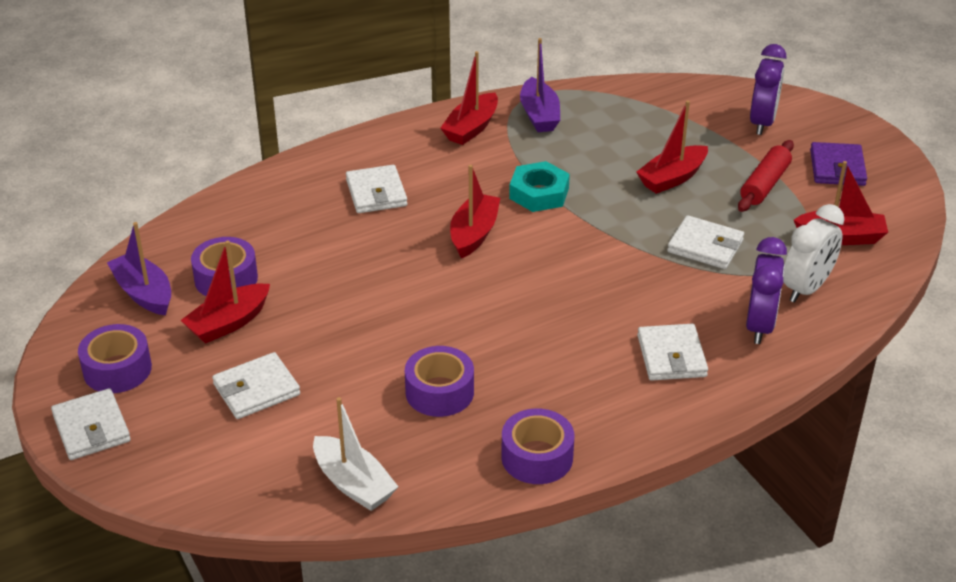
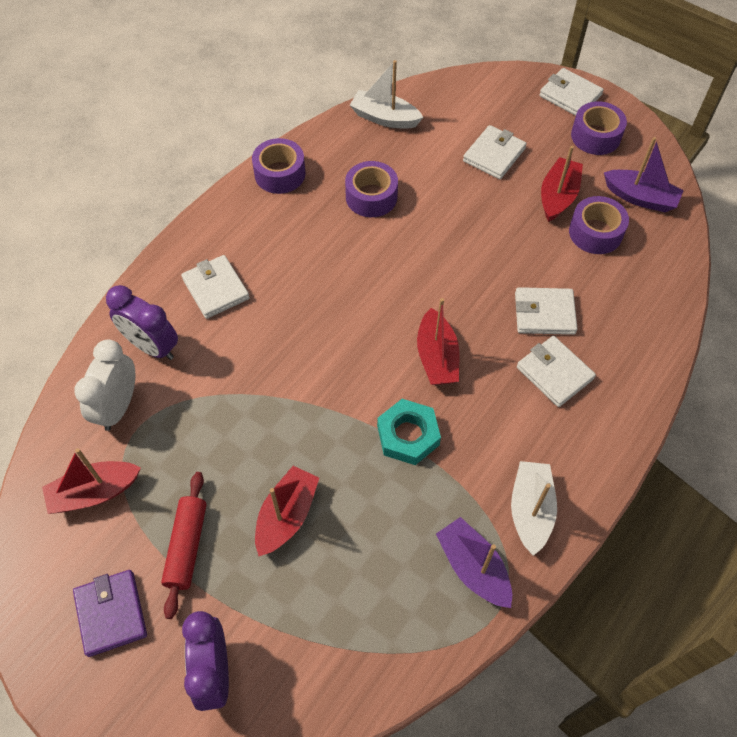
camera: 155 degrees right, 20 degrees up
(471, 128) = (530, 510): red boat -> white boat
(705, 246) = (224, 425): white wallet -> white wallet (544, 313)
(759, 326) = (152, 347): purple clock -> purple clock turned 45 degrees counterclockwise

